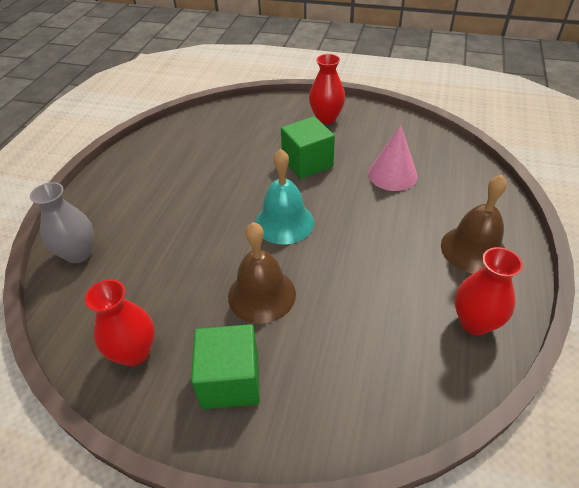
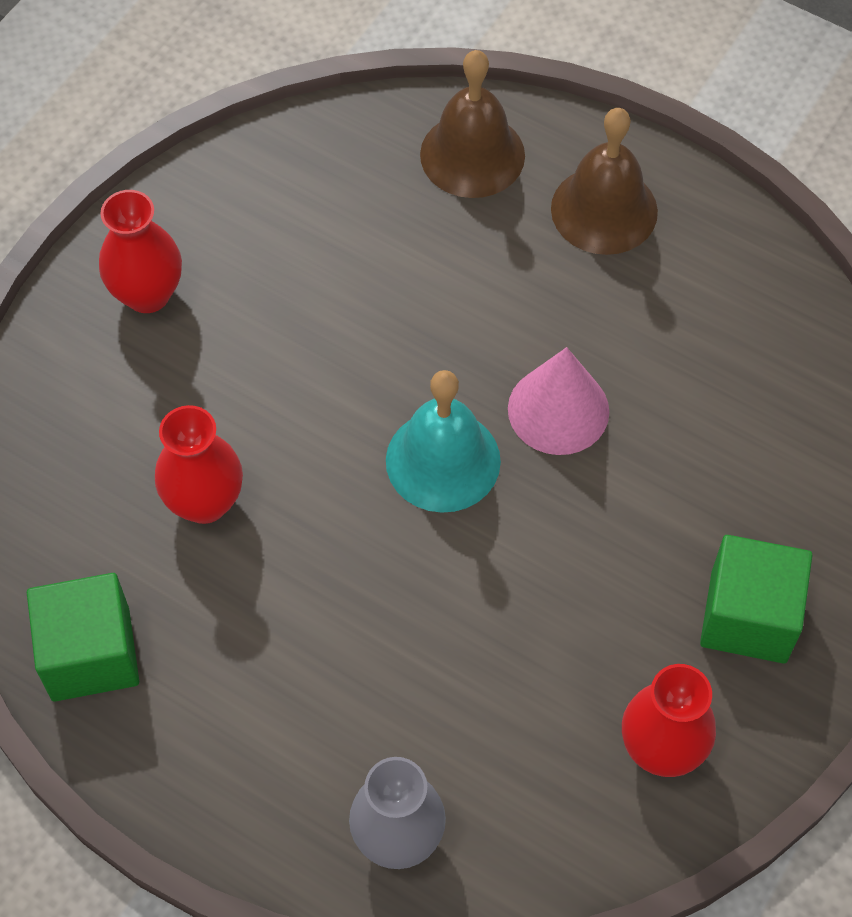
camera: 75 degrees left, 15 degrees up
(261, 294) = (601, 537): brown bell -> brown bell (472, 155)
(307, 163) = (286, 374): green cube -> green cube (90, 654)
(392, 174) = (381, 246): pink cone -> pink cone (558, 410)
(474, 322) = (737, 272): red vase -> red vase (205, 502)

